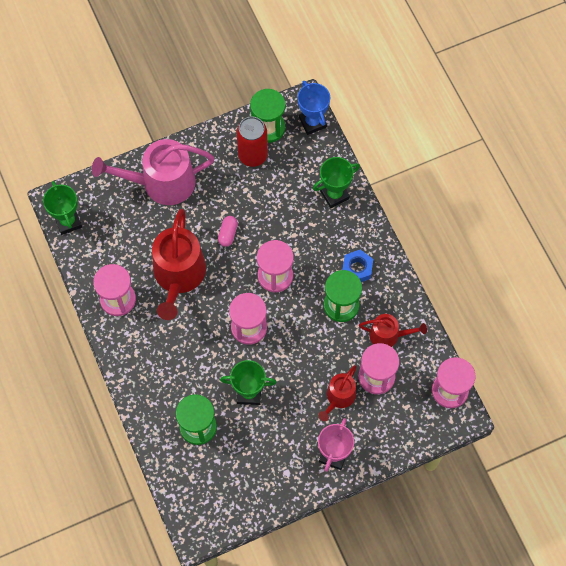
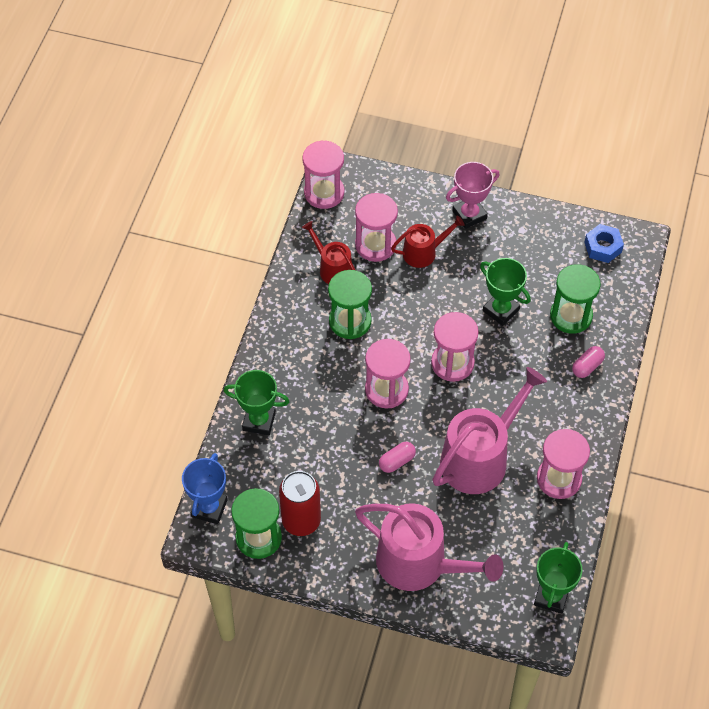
camera: 140 degrees left, 10 degrees down
(158, 395) = (587, 366): none -> pink capsule
(178, 276) = (479, 457): red watering can -> pink watering can
(357, 269) = (305, 340): blue nut -> blue nut (603, 247)

